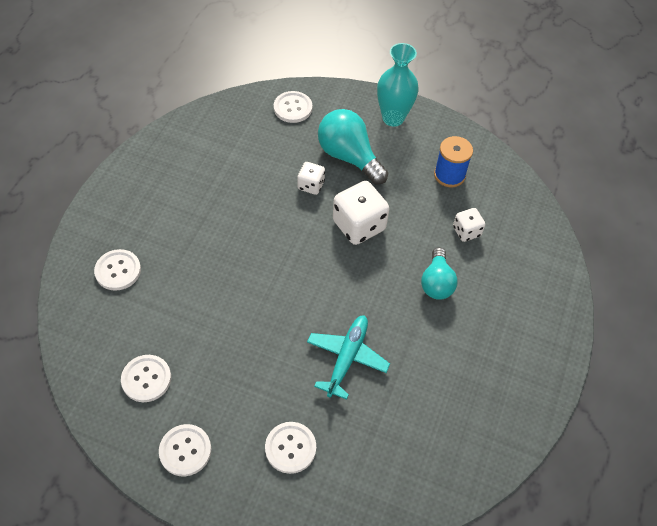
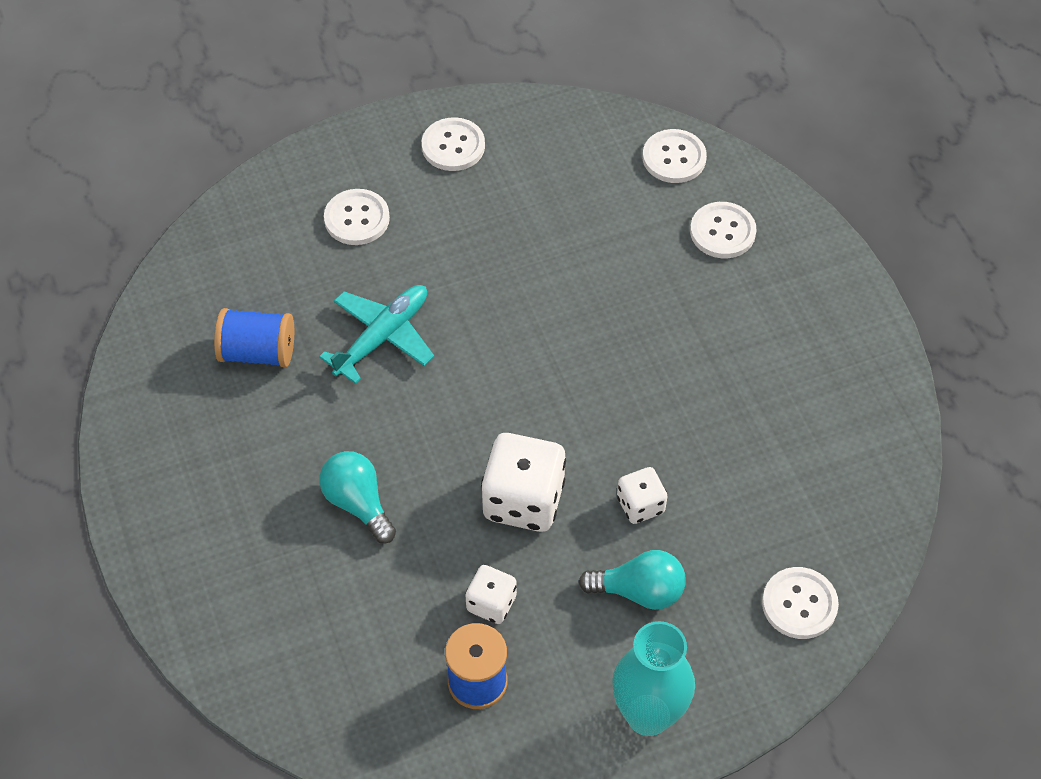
camera: 140 degrees right, 0 degrees up
(146, 379) = (561, 168): white button -> white button (674, 158)
(347, 358) = (382, 337): turquoise plane -> turquoise plane turned 120 degrees counterclockwise
(349, 157) = (639, 591): turquoise light bulb -> turquoise light bulb, size x0.66
(421, 406) = (258, 352): none -> blue spool
(466, 231) = (379, 607): white dice -> white dice (491, 603)

